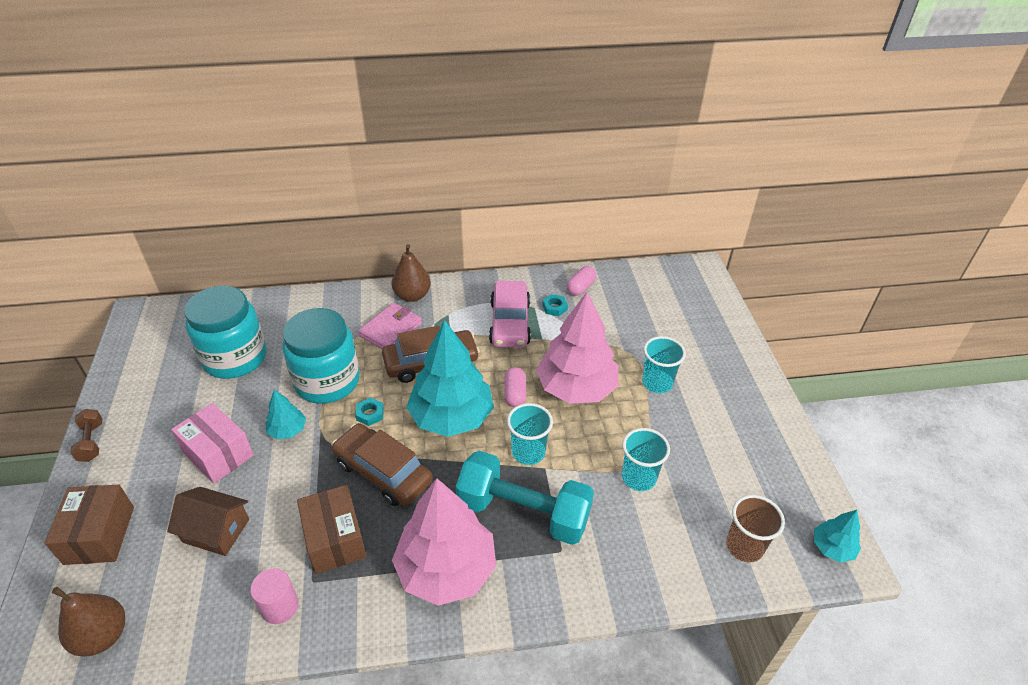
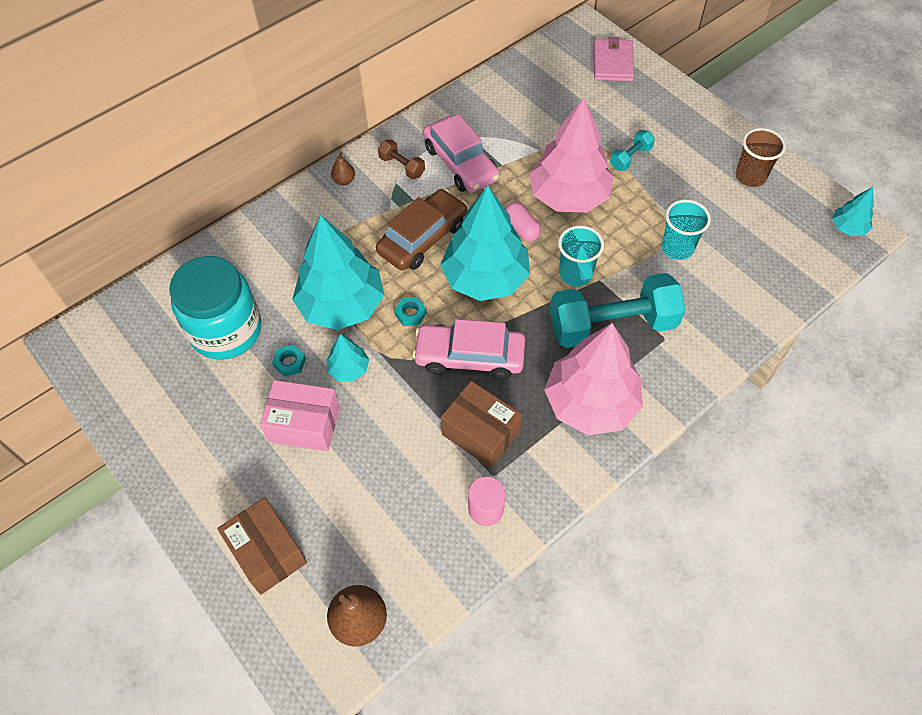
camera: 30 degrees left, 15 degrees up
(91, 442) = (165, 484): brown dumbbell -> brown dumbbell (402, 166)
(216, 531) = (371, 486): brown house -> none
(327, 381) = (341, 305): turquoise jar -> turquoise tree
(383, 472) = (469, 357): brown car -> pink car
(391, 329) = (355, 225): pink wallet -> pink wallet (612, 63)
(412, 296) = (344, 180): brown pear -> brown pear, size x0.55
(554, 307) = (488, 128): turquoise nut -> turquoise nut (290, 362)
(580, 287) = (495, 96): pink capsule -> none
(657, 383) = (630, 158): turquoise cup -> turquoise dumbbell
(744, 546) = (790, 260): brown cup -> brown cup (750, 176)

